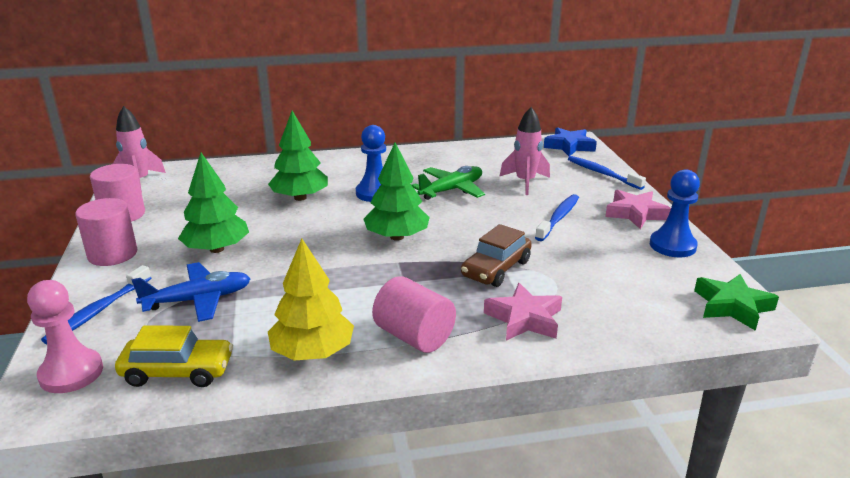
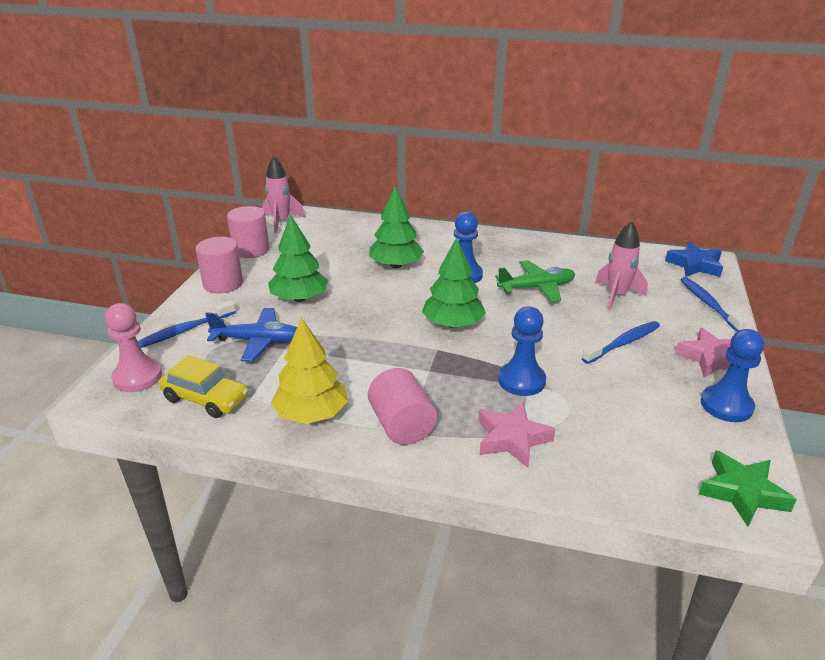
camera: 25 degrees right, 5 degrees up
(496, 269) = (521, 380): brown car -> blue pawn

